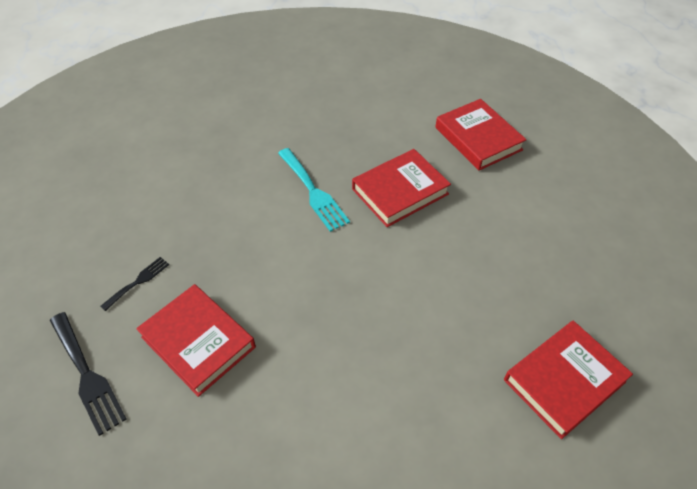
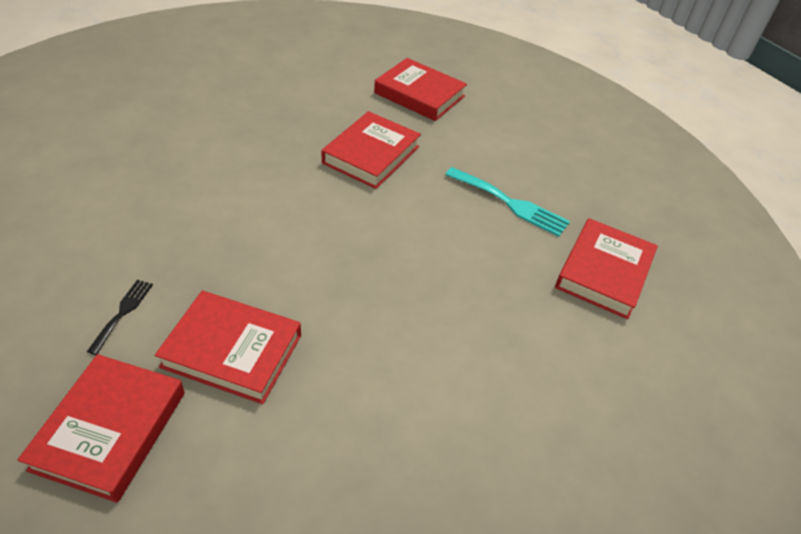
camera: 30 degrees left, 5 degrees down
(87, 375) = (110, 430): black fork -> red book
(313, 192) = (282, 175): turquoise fork -> turquoise fork (511, 203)

